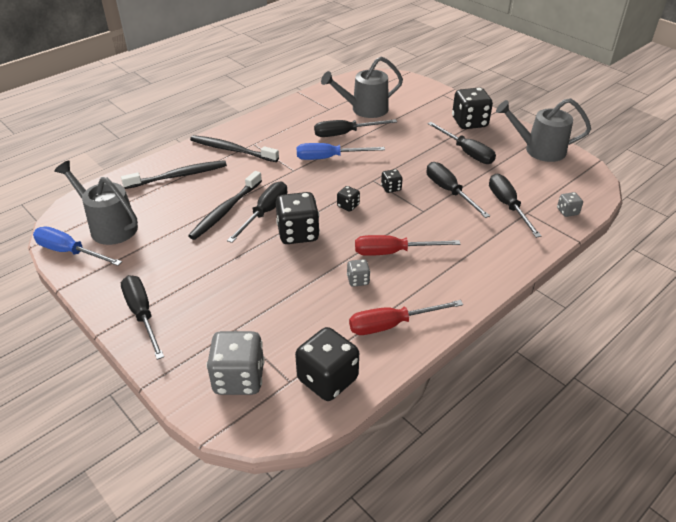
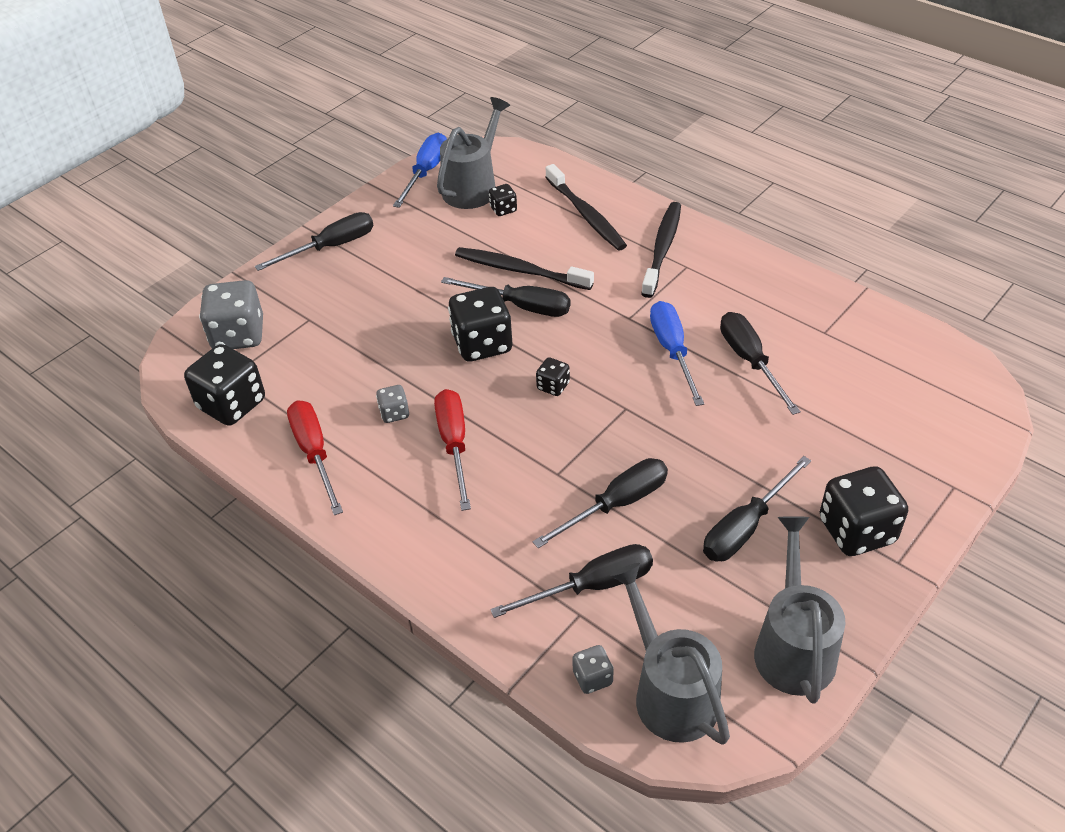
camera: 85 degrees right, 5 degrees up
(364, 109) = (841, 376): grey watering can -> grey watering can (669, 691)
(391, 188) = (608, 430): black dice -> black dice (503, 209)

